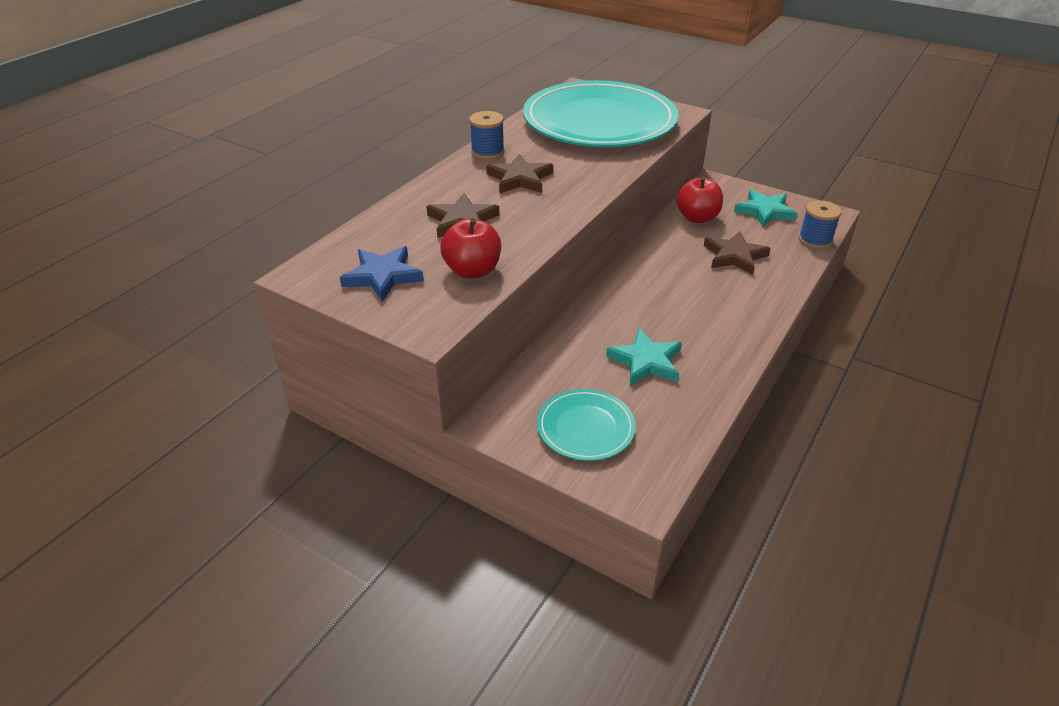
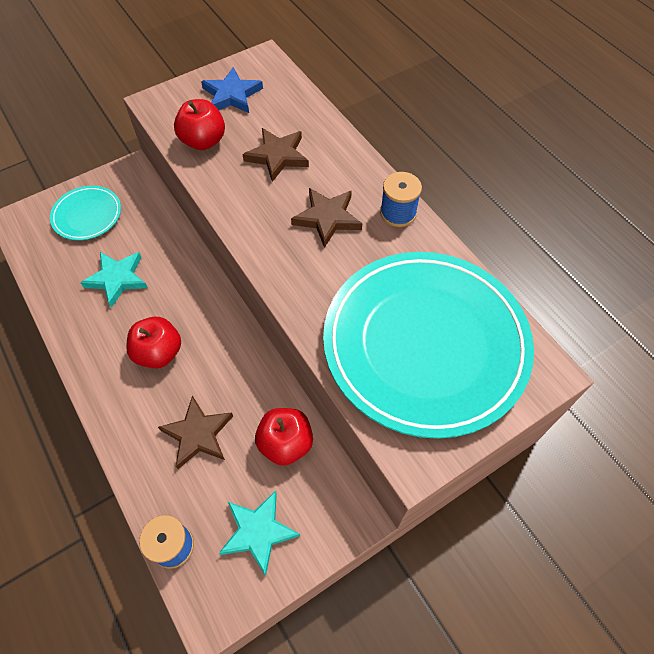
camera: 115 degrees right, 20 degrees up
(693, 301) = (159, 353): none -> red apple

